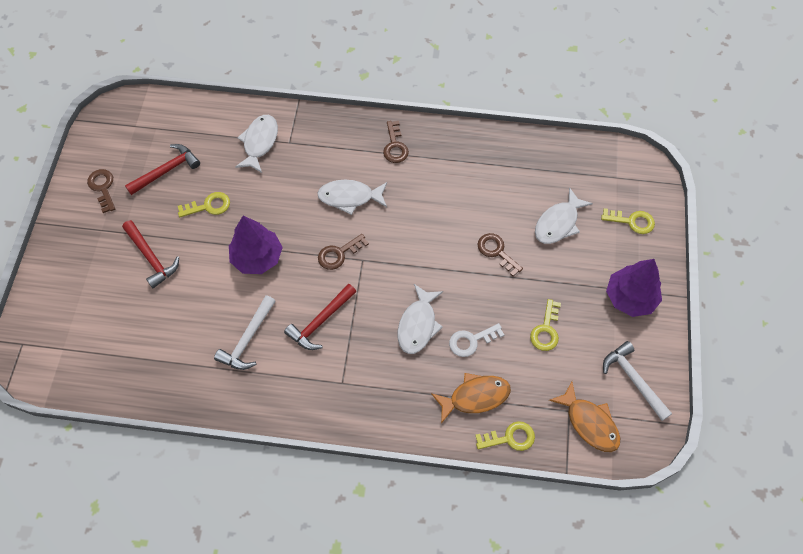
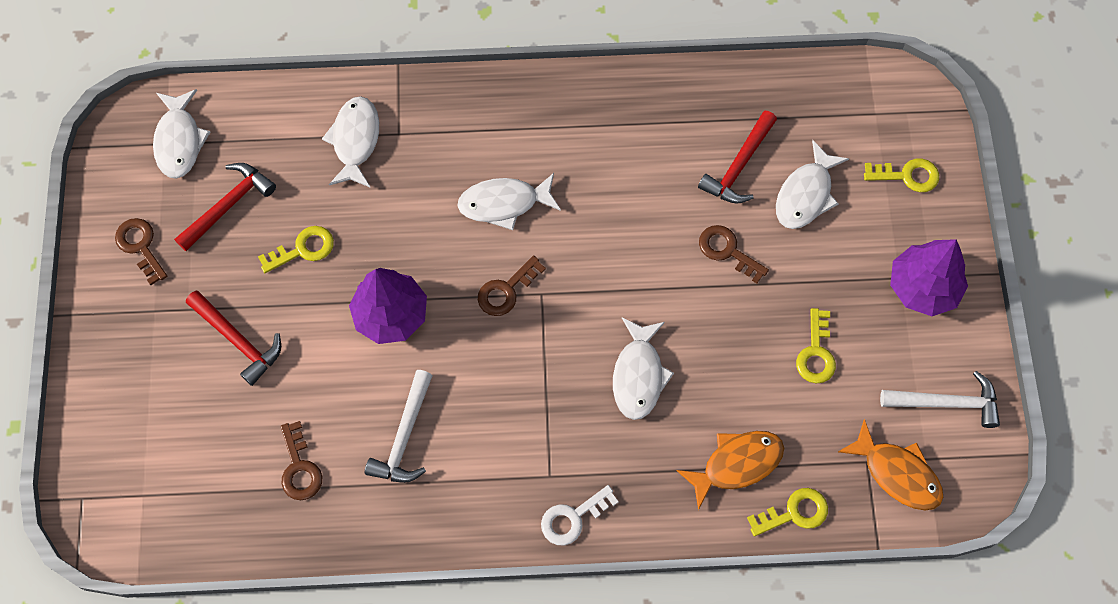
camera: 10 degrees left, 5 degrees up
(145, 126) = (179, 141): none -> white fish
(320, 321) = (501, 393): red hammer -> red hammer (738, 166)
(395, 146) = (553, 115): brown key -> brown key (299, 467)
(471, 341) = (717, 385): white key -> white key (573, 518)
(633, 379) = (946, 403): white hammer -> white hammer turned 135 degrees clockwise

